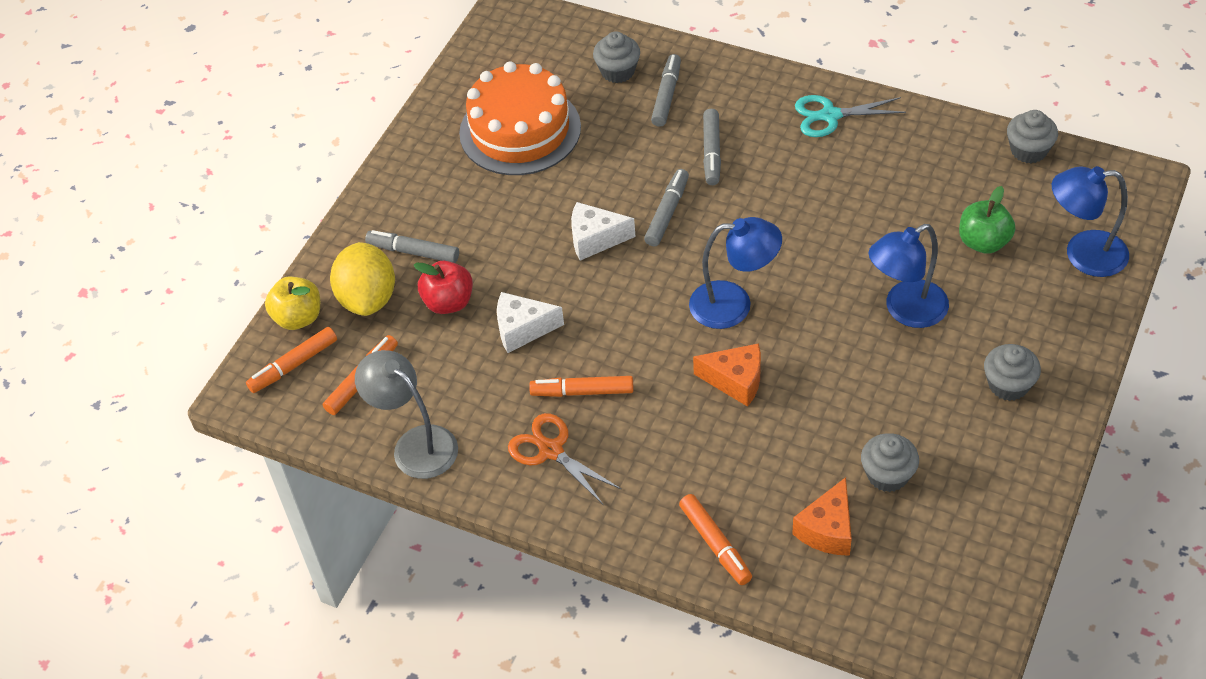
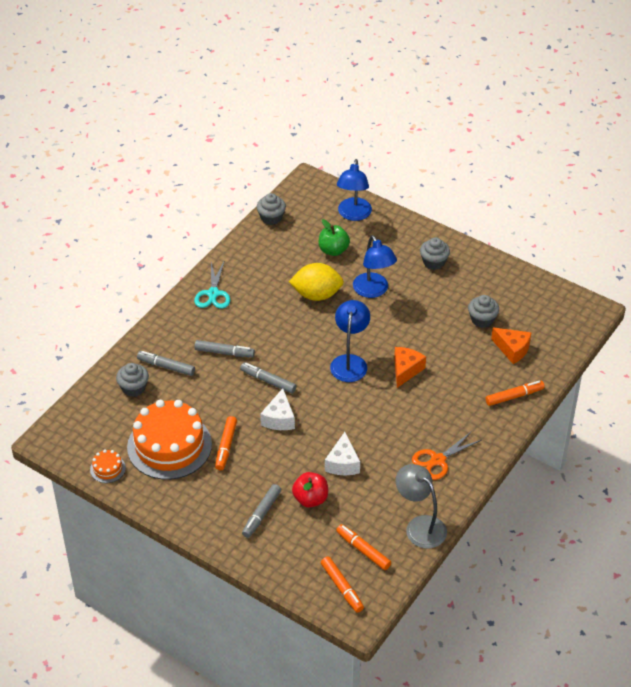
camera: 85 degrees left, 5 degrees down
(298, 317) = (301, 583): yellow apple -> none
(368, 298) = (295, 542): yellow lemon -> yellow lemon (316, 294)
(415, 444) = (420, 526): grey lamp -> grey lamp turned 90 degrees clockwise
(468, 78) = (107, 469): none -> orange cake
(582, 392) = (398, 440): orange marker -> orange marker (226, 446)

